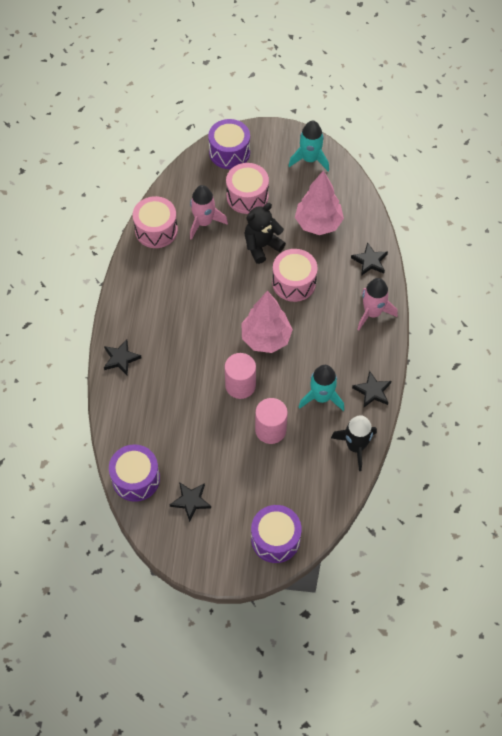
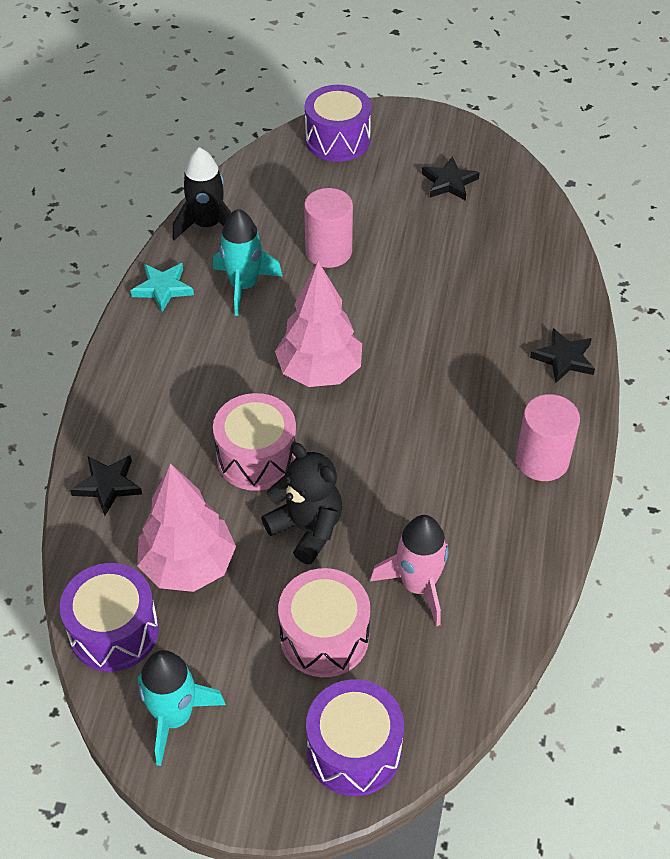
camera: 175 degrees left, 10 degrees down
(136, 479) = (527, 209): purple drum -> purple drum (114, 631)
(156, 230) = (515, 576): pink drum -> none
(240, 385) = (369, 309): pink cylinder -> pink cylinder (542, 460)
(262, 246) = (307, 529): black teddy bear -> black teddy bear turned 105 degrees counterclockwise
(372, 313) = (129, 398): pink rocket -> none
(372, 391) = (163, 288): black star -> turquoise star

